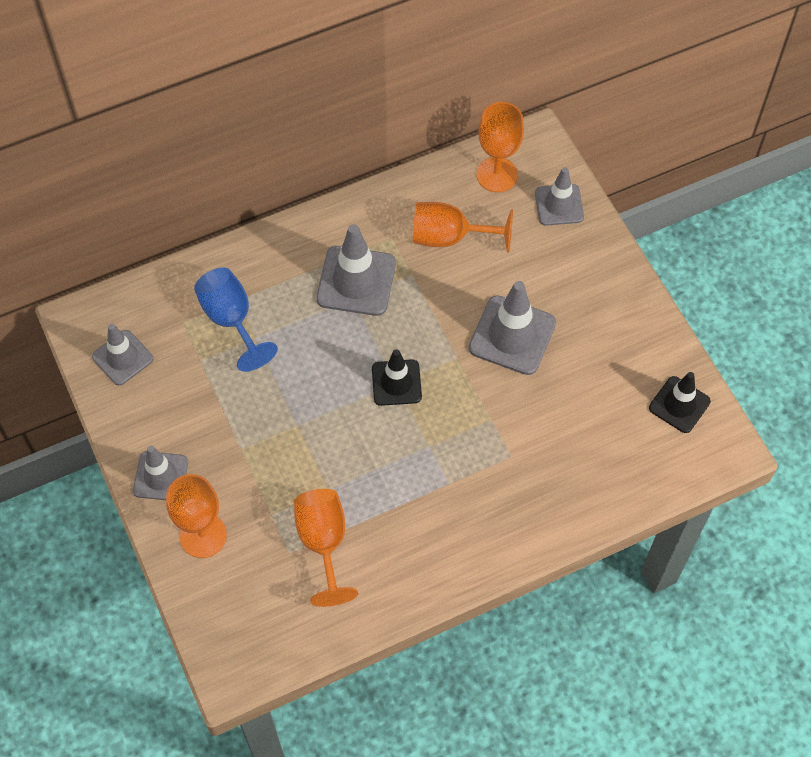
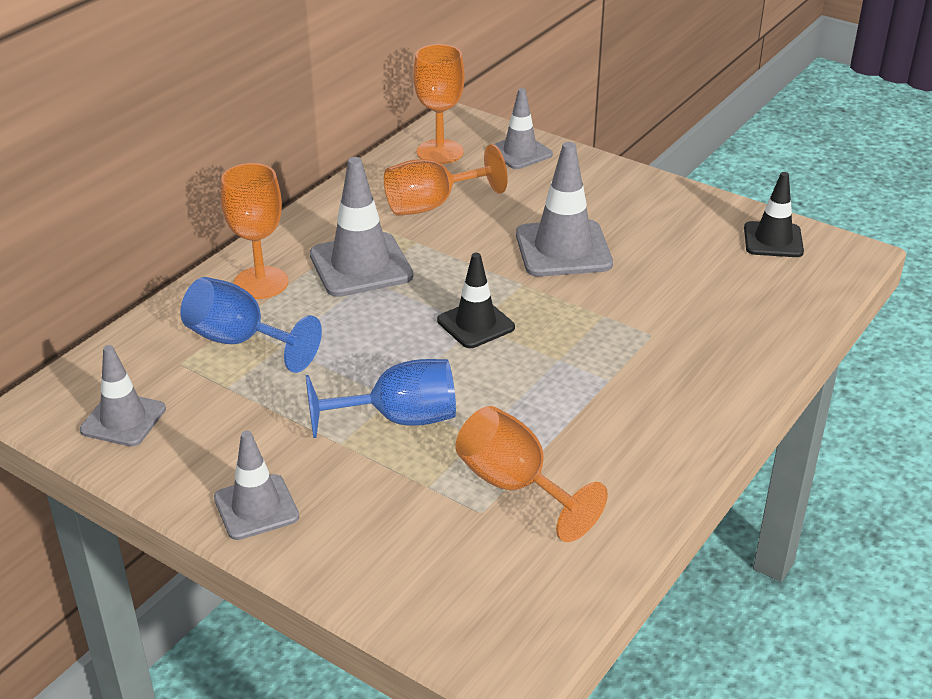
camera: 30 degrees left, 25 degrees down
(203, 536) = (357, 541): orange goblet -> orange goblet (261, 283)
(289, 447) = (399, 419): none -> blue goblet

